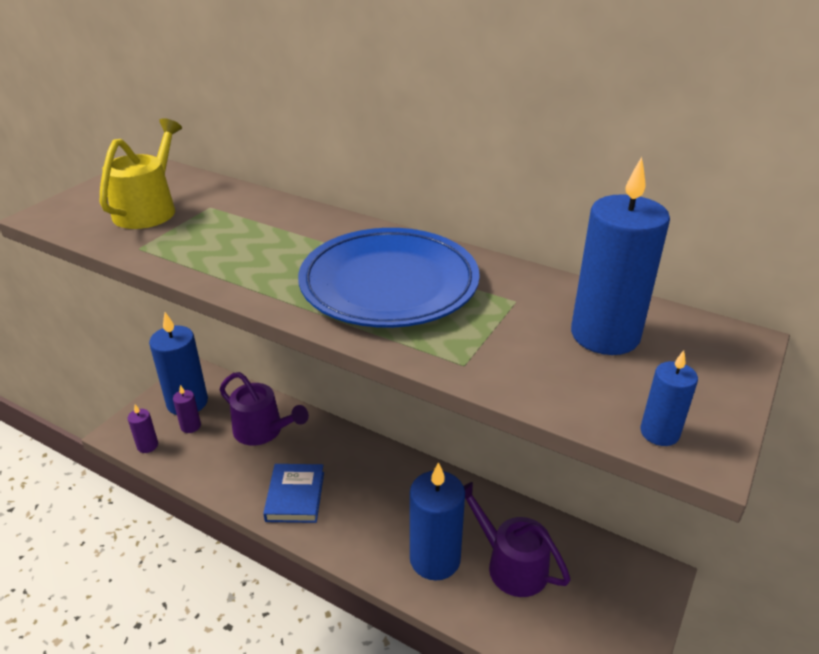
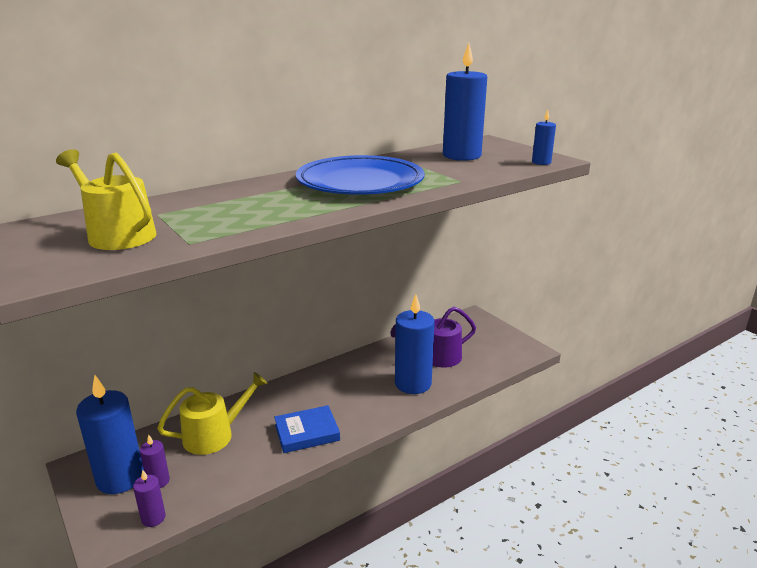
camera: 65 degrees left, 10 degrees down
(262, 431) = (214, 435): purple watering can -> yellow watering can
(295, 496) = (307, 432): blue book -> blue book turned 45 degrees counterclockwise

